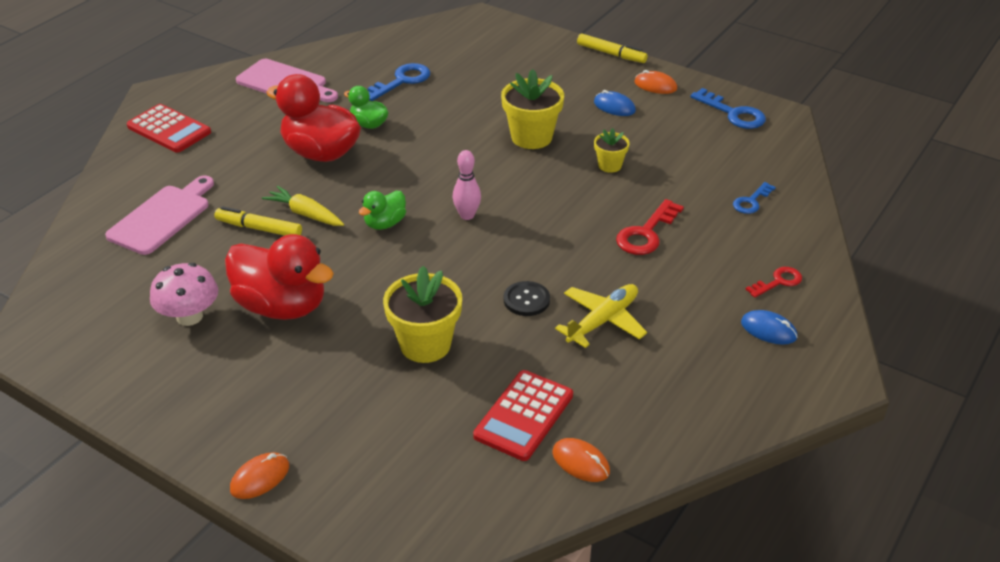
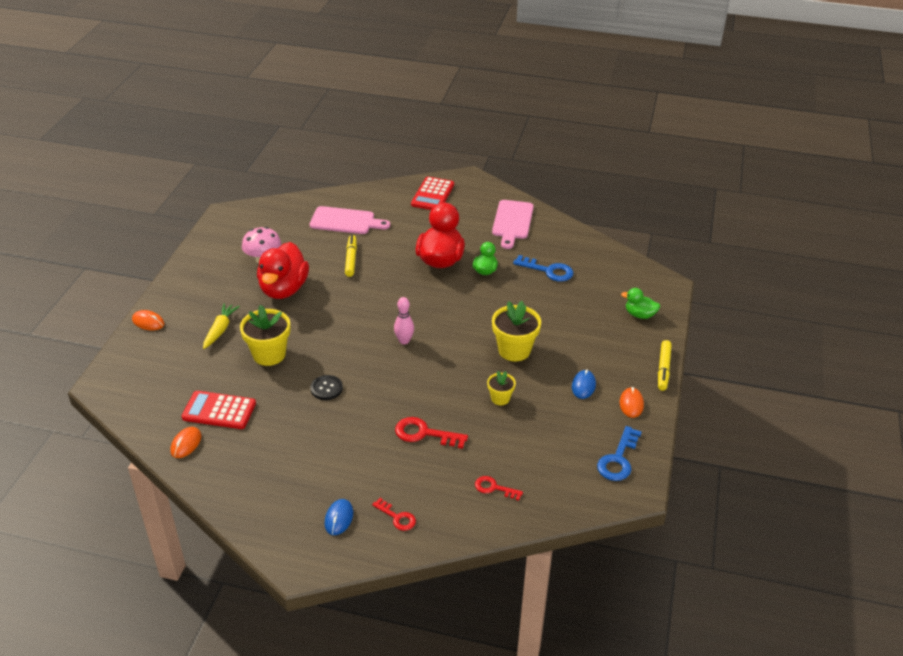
camera: 70 degrees right, 0 degrees up
(305, 214) = (373, 273): yellow carrot -> yellow carrot (220, 330)
(385, 223) = (379, 307): green duck -> green duck (639, 315)
(602, 321) = (318, 429): yellow plane -> none
(751, 201) = (494, 488): blue key -> red key

